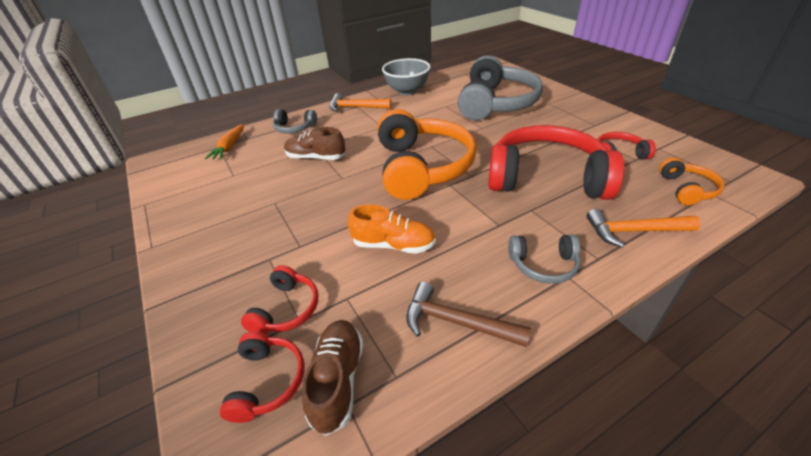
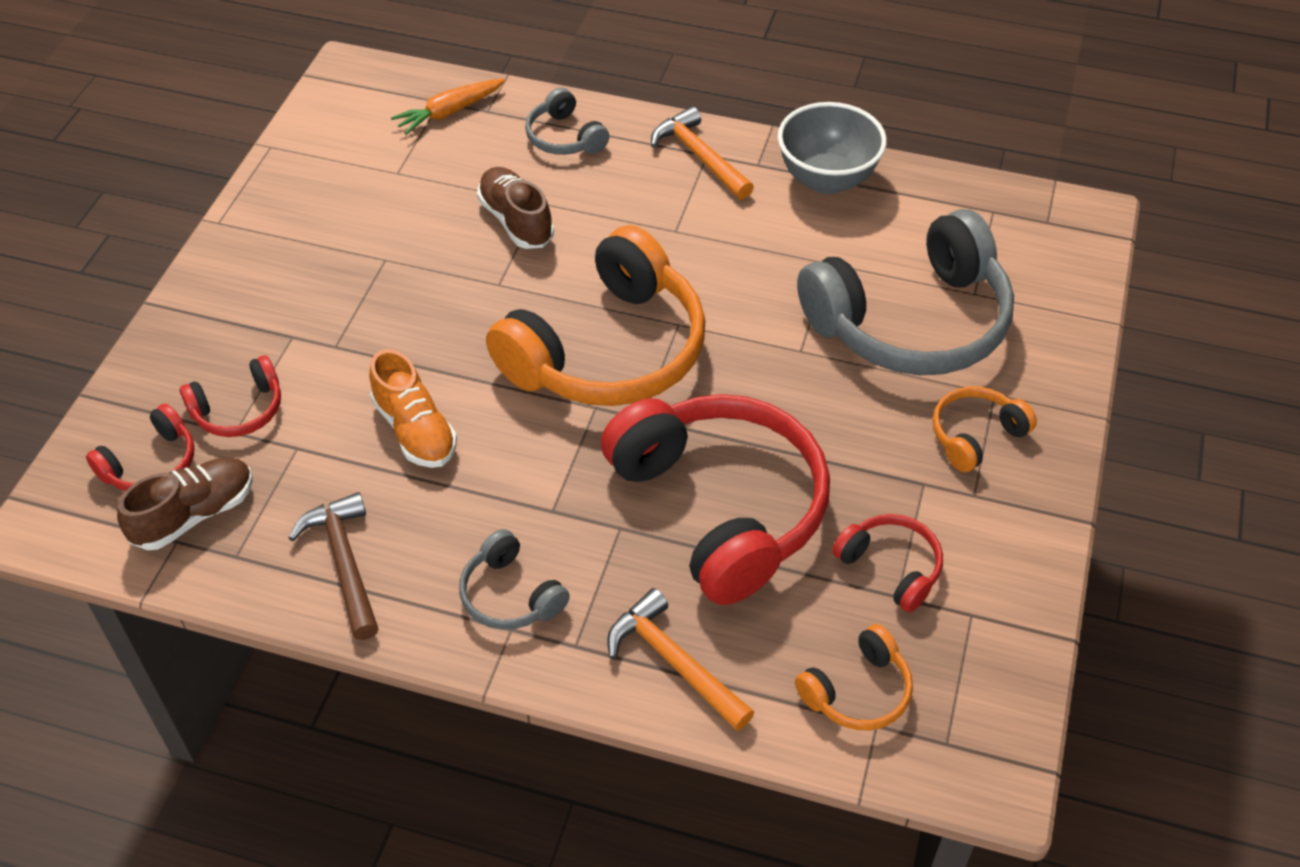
camera: 45 degrees right, 10 degrees up
(565, 113) = (975, 435): none -> orange headphones

